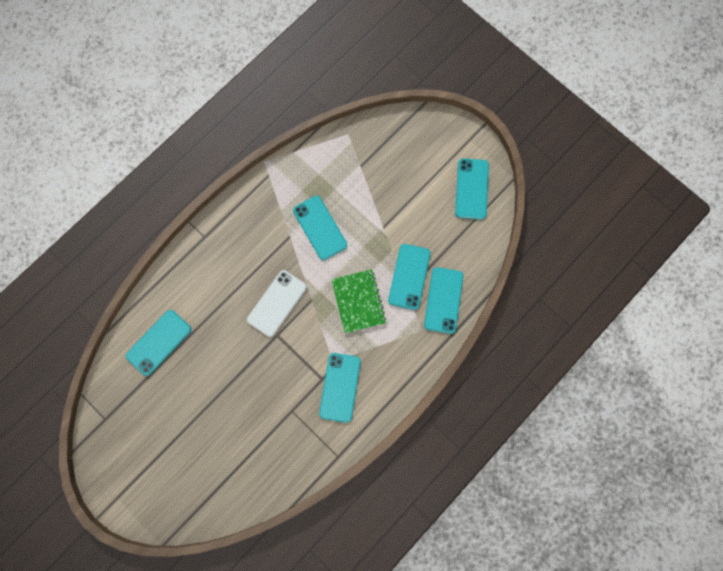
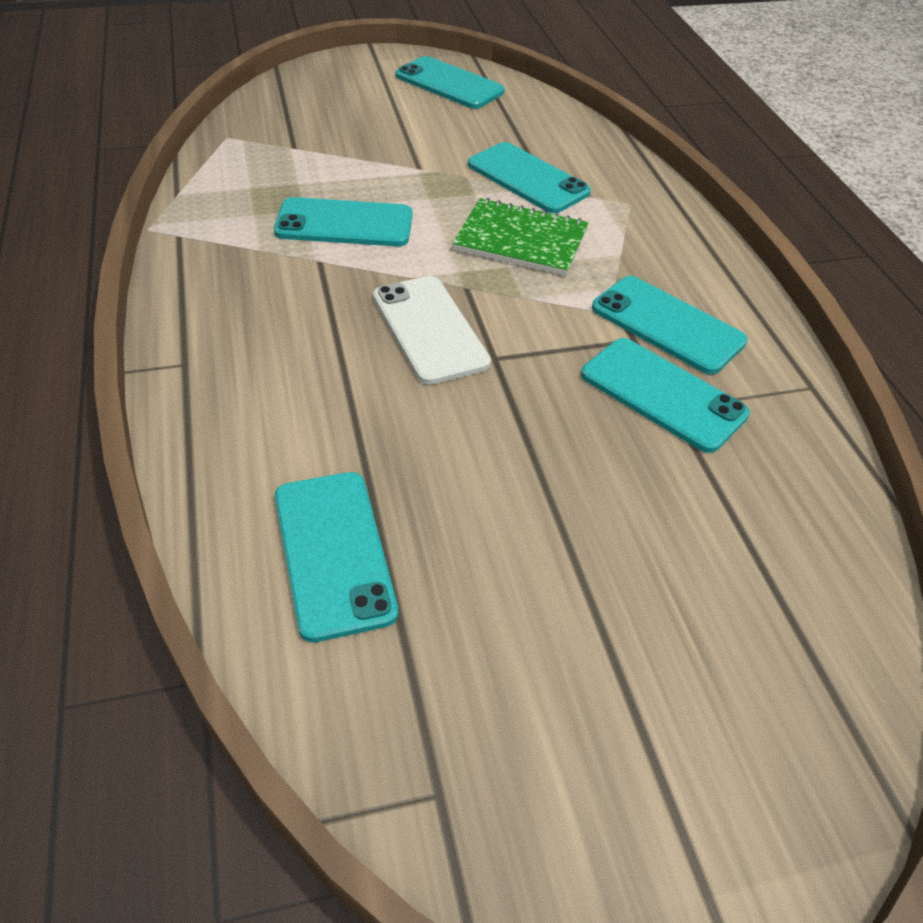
camera: 60 degrees left, 30 degrees down
(443, 300) = (597, 166): turquoise phone -> turquoise phone (662, 394)

